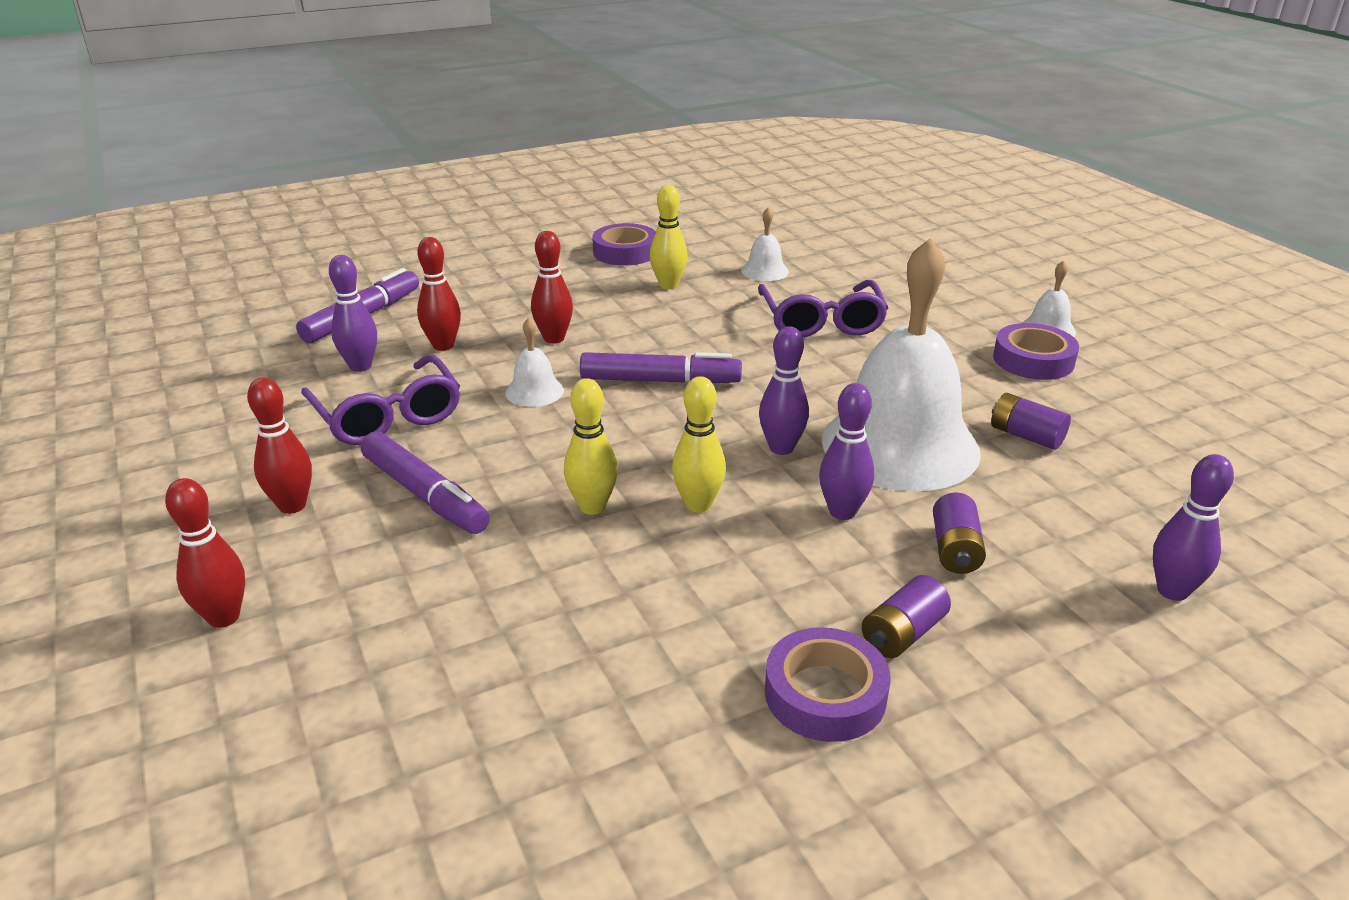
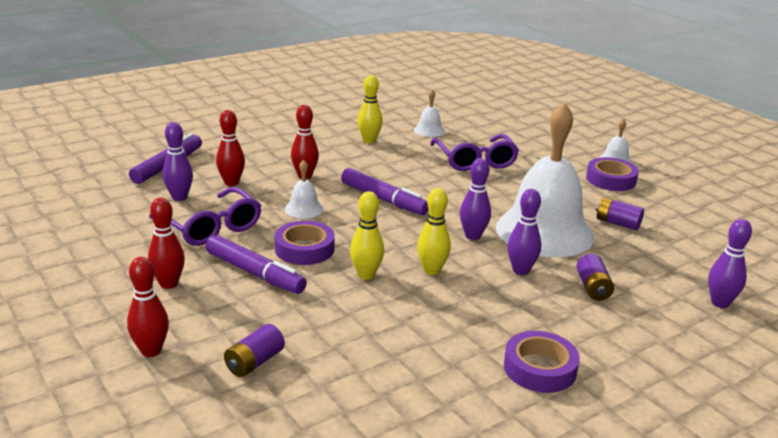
camera: 10 degrees left, 5 degrees down
(625, 252) = (333, 120): purple tape -> purple tape (304, 249)
(660, 381) = (383, 199): purple marker -> purple marker turned 45 degrees clockwise
(903, 634) = (575, 334): purple battery -> purple battery (254, 362)

